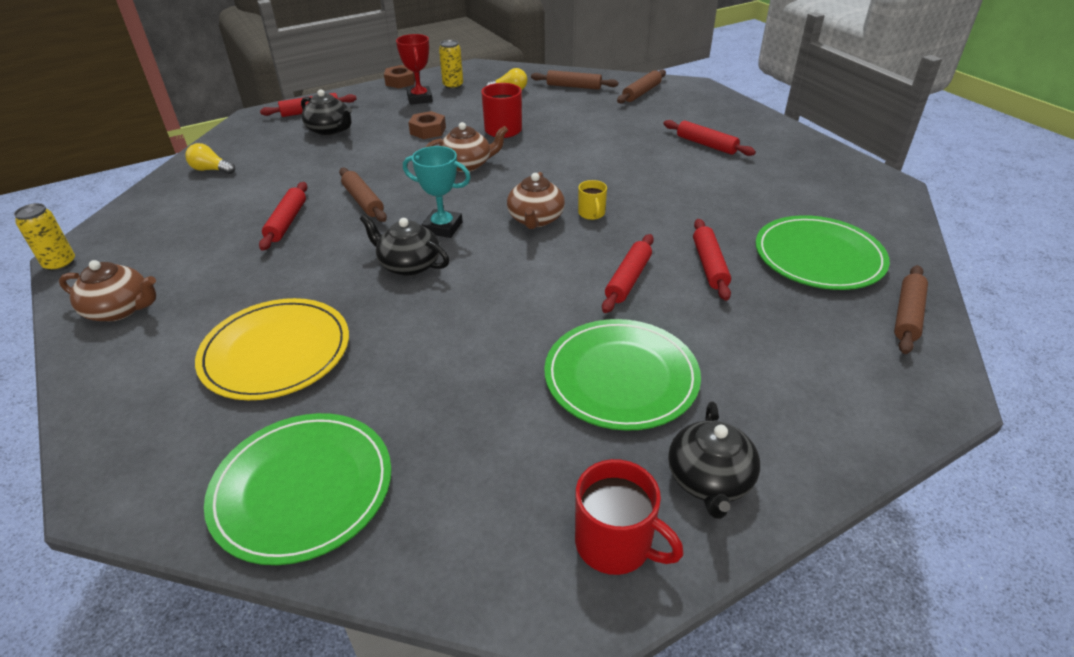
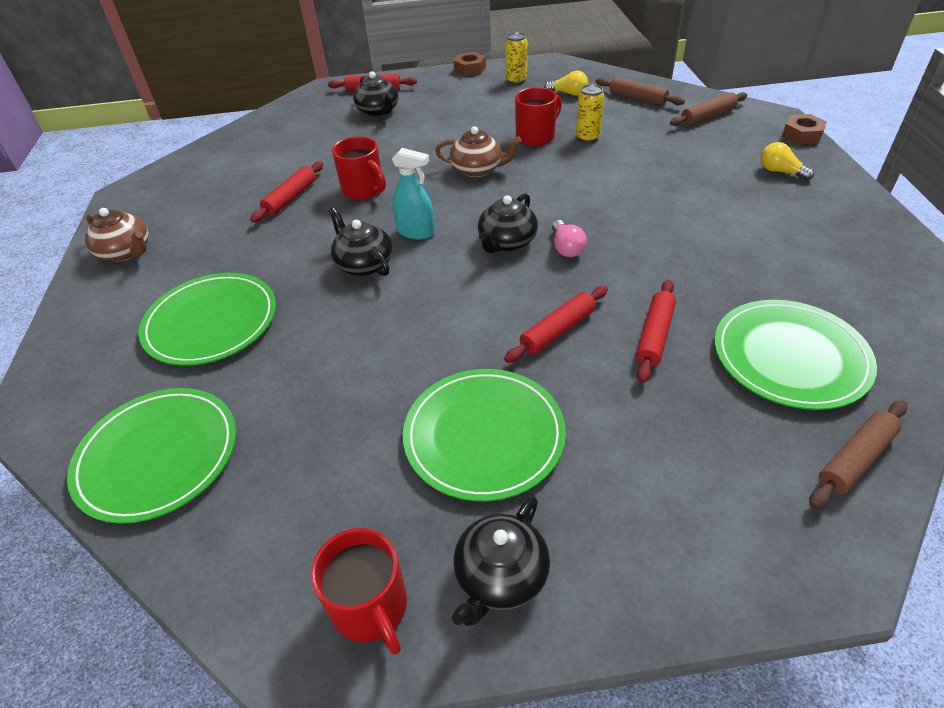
camera: 25 degrees right, 5 degrees up
(60, 264) = (110, 201): yellow can -> yellow can (587, 137)
(211, 170) = (262, 135): yellow light bulb -> yellow light bulb (780, 172)
(276, 352) = (211, 322): yellow plate -> green plate
(363, 201) = (364, 190): brown rolling pin -> red mug
(420, 99) = (476, 90): red trophy -> none
(428, 130) = (464, 126): brown nut -> brown nut (802, 135)
(442, 227) = (416, 232): turquoise trophy -> turquoise spray bottle
(535, 219) = (507, 242): brown teapot -> black teapot
(591, 214) = (566, 248): yellow mug -> pink light bulb
(706, 145) = (742, 191): red rolling pin -> none

